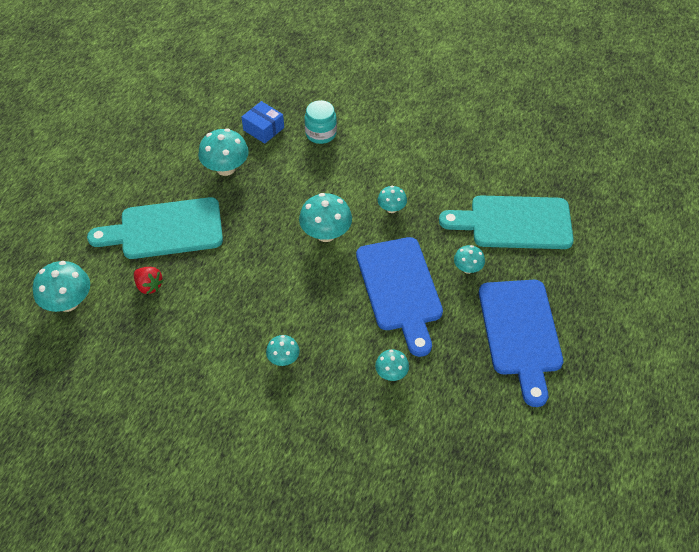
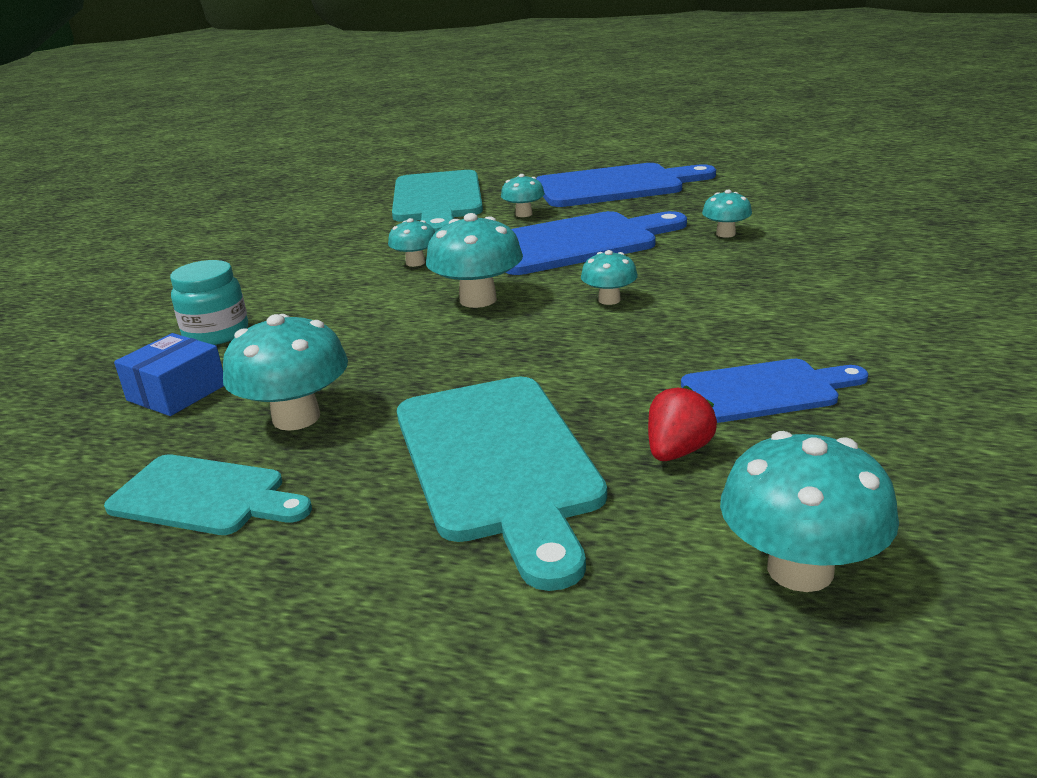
camera: 95 degrees left, 25 degrees down
(179, 148) = (204, 497): none -> turquoise cutting board
(182, 330) = (766, 391): none -> blue cutting board
(283, 359) = (758, 297): turquoise mushroom -> turquoise mushroom (609, 300)

